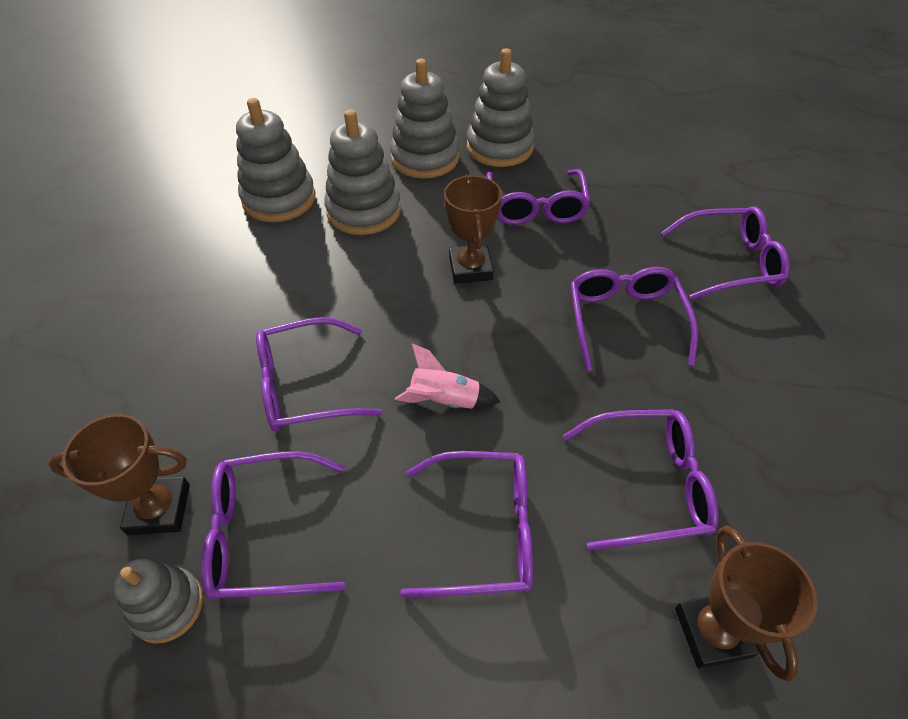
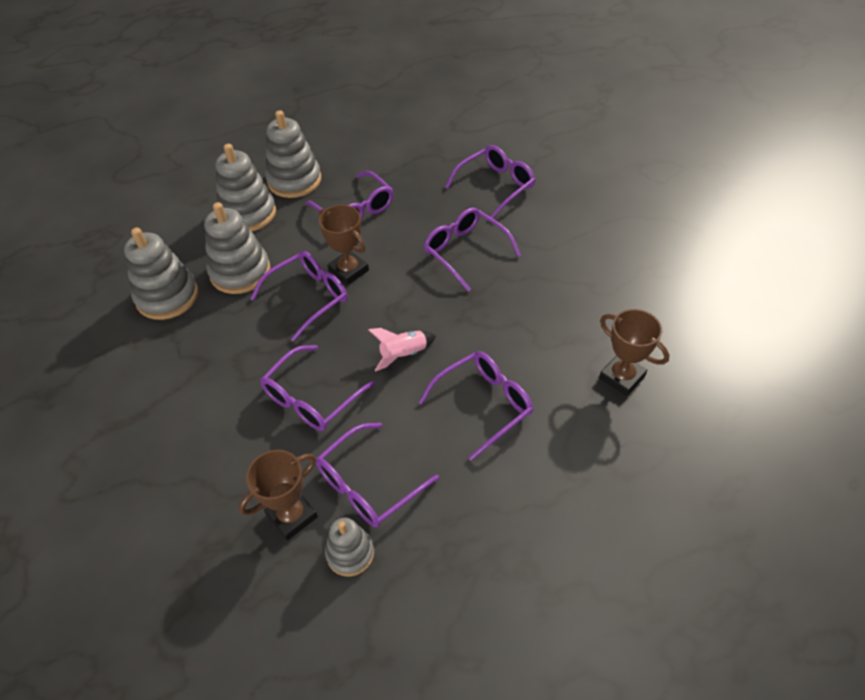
camera: 35 degrees left, 0 degrees up
(648, 485) = (544, 331): purple glasses -> purple glasses (308, 297)

